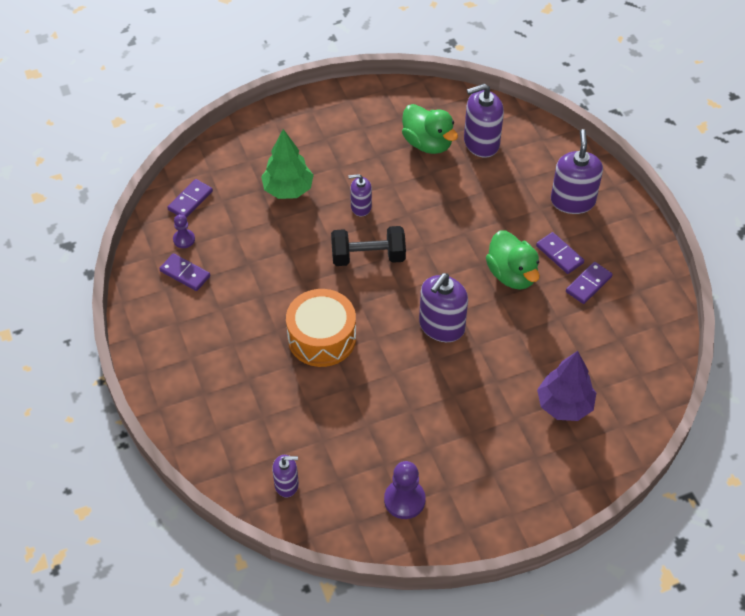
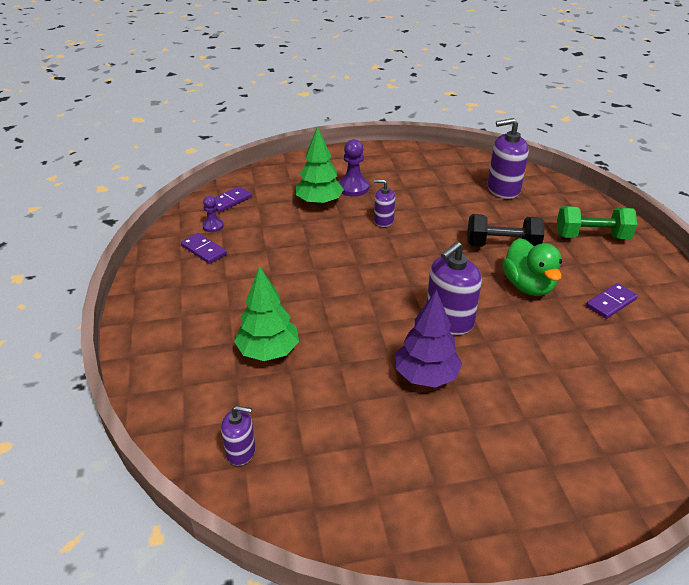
camera: 10 degrees right, 15 degrees down
(283, 385) = (268, 351): none -> green tree
(322, 338) = (320, 315): orange drum -> none
(368, 257) = (383, 256): black dumbbell -> black dumbbell (502, 246)
(404, 500) = (379, 491): purple pawn -> purple pawn (353, 188)
(427, 143) = (453, 185): green duck -> none
(559, 254) = (579, 275): purple domino -> none
(564, 405) = (586, 412): purple tree -> purple tree (426, 376)
(572, 201) = (591, 236): purple soap dispenser -> green dumbbell

